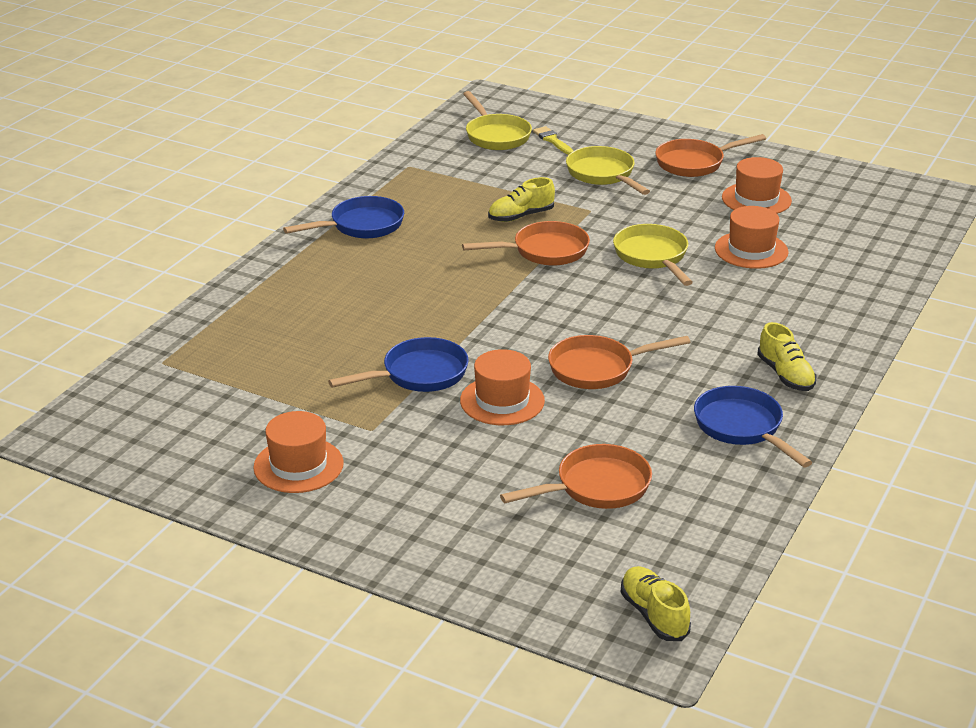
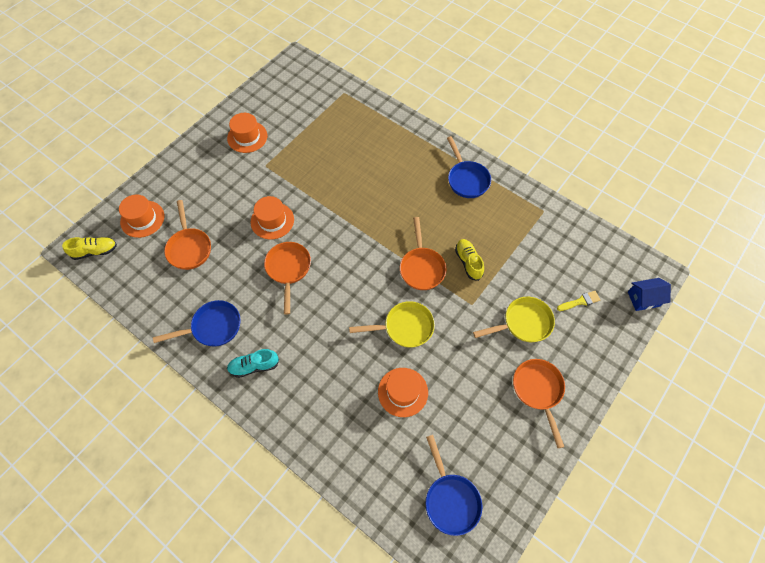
camera: 100 degrees right, 30 degrees up
(419, 374) = (306, 189): blue pan -> blue pan (450, 499)
(496, 135) = (588, 267): yellow pan -> none
(531, 104) = (643, 299): none -> blue house
(756, 199) = (476, 419): orange hat -> orange hat (142, 219)
(785, 375) = (254, 366): yellow shoe -> turquoise shoe

